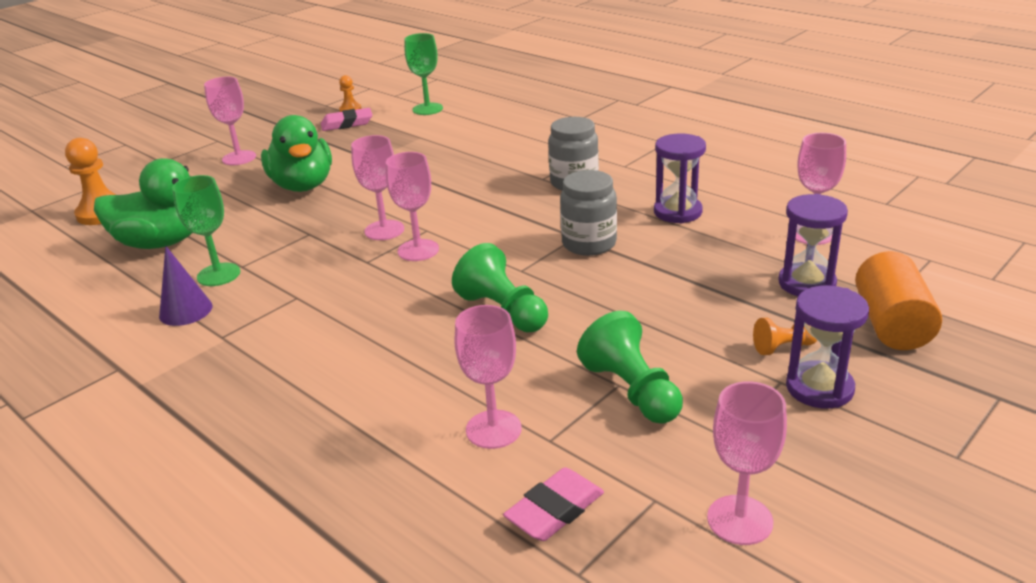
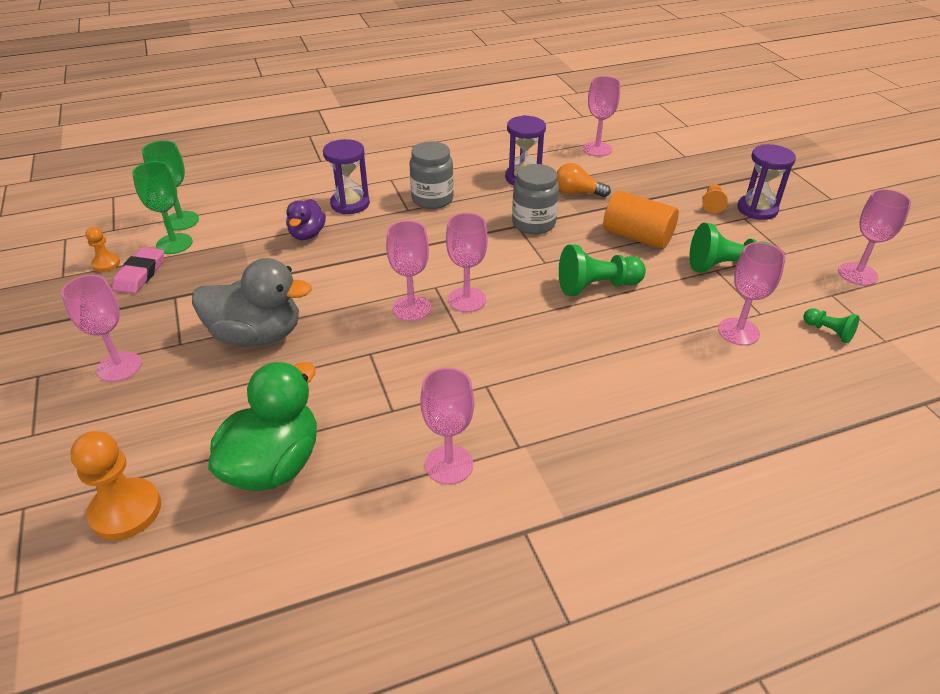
camera: 65 degrees left, 10 degrees up
(186, 311) = (449, 465): purple cone -> pink goblet
(218, 275) = (395, 429): green goblet -> green goblet (174, 244)
(303, 185) = (257, 335): green duck -> grey duck
(455, 154) = (307, 234): none -> purple duck
(554, 510) = (828, 332): pink eraser -> green pawn
(687, 250) = (577, 193): none -> orange light bulb
(806, 283) = (651, 172): purple hourglass -> purple hourglass (350, 204)
(891, 324) = (711, 167): orange cylinder -> orange cylinder (637, 237)

